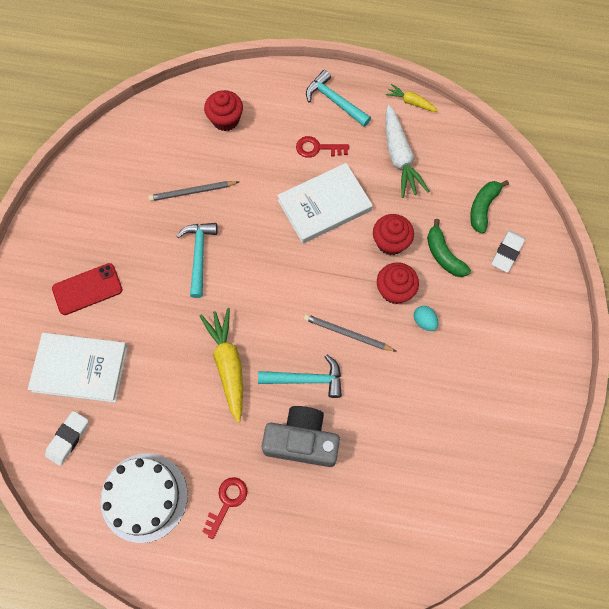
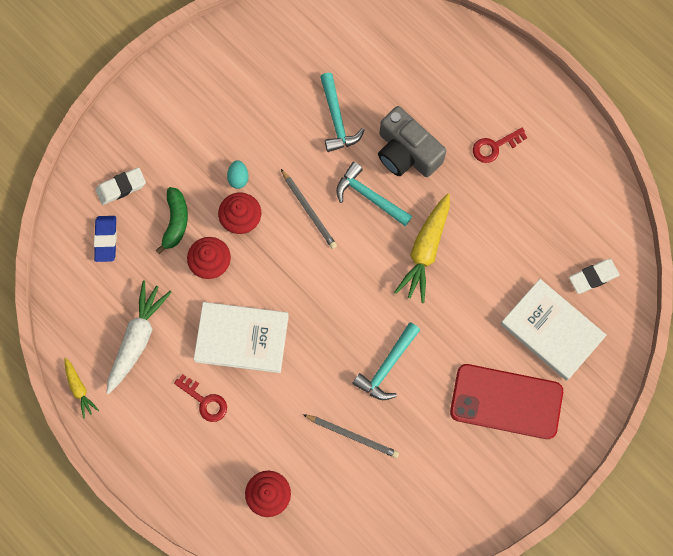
camera: 145 degrees left, 5 degrees up
(87, 289) = (506, 401): red phone -> red phone, size x1.55
(144, 497) = (556, 192): white cake -> none
(334, 101) = (150, 441): turquoise hammer -> turquoise hammer (337, 119)
(483, 208) = (106, 239): green banana -> blue eraser

